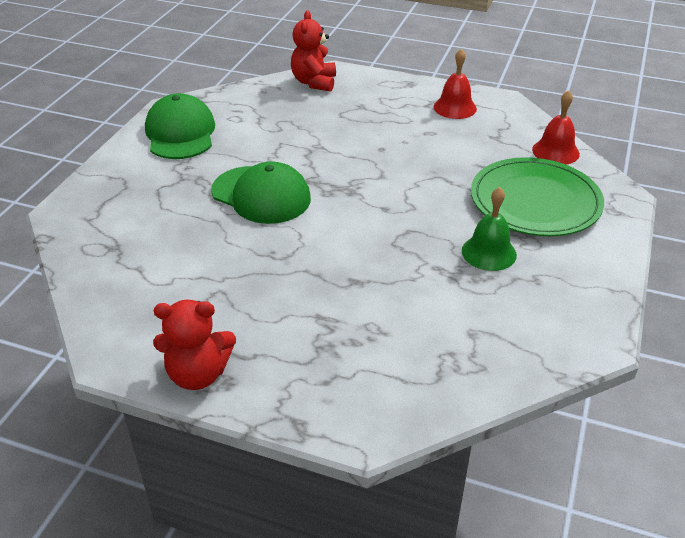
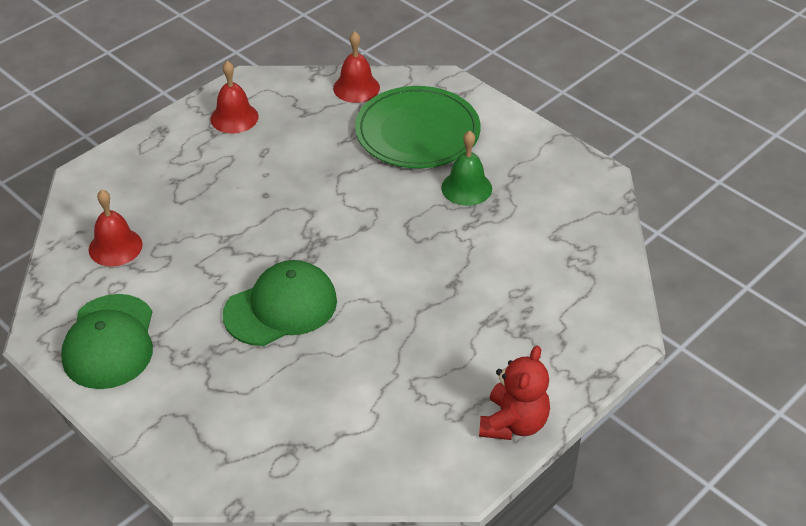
camera: 65 degrees left, 5 degrees up
(180, 133) = (109, 342): green cap -> green cap turned 105 degrees counterclockwise
(274, 105) = (115, 247): none -> red bell
(314, 82) = (94, 199): red teddy bear -> none

